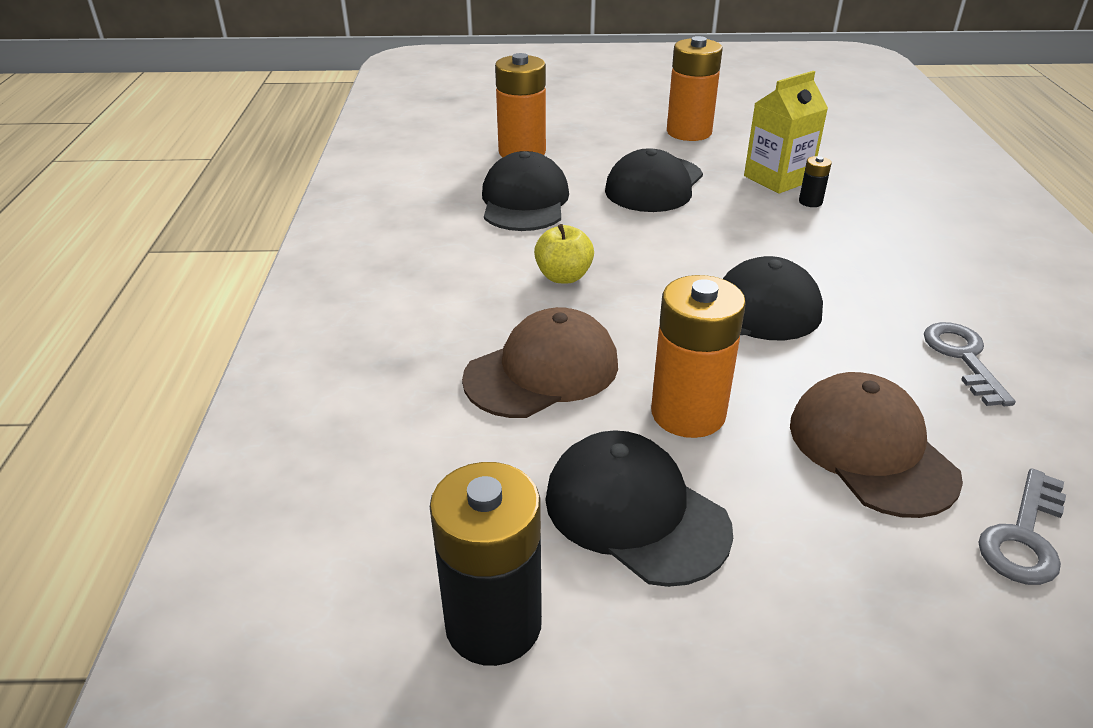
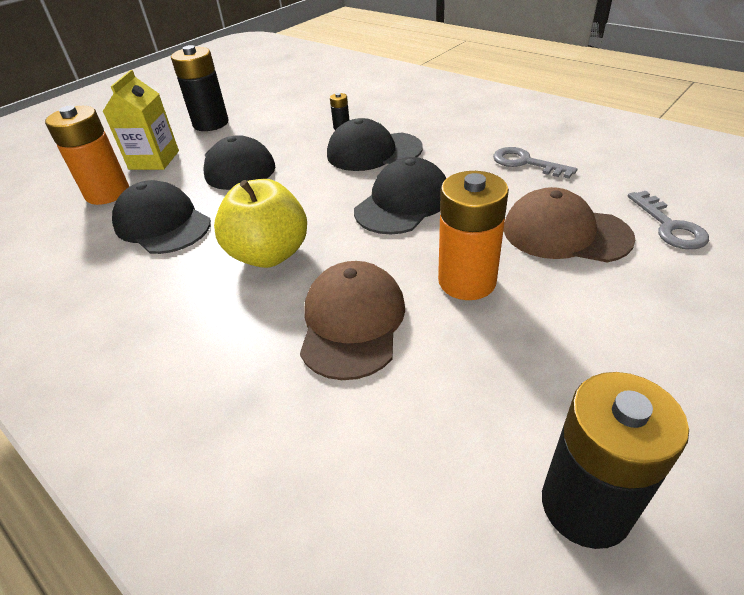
camera: 45 degrees left, 5 degrees up
(563, 277) = (269, 254): yellow apple -> yellow apple, size x1.69
(635, 512) = (534, 359): black cap -> black cap (373, 152)
(689, 132) = (211, 123): orange battery -> black battery
(777, 178) = (305, 124): yellow carton -> yellow carton (154, 160)

